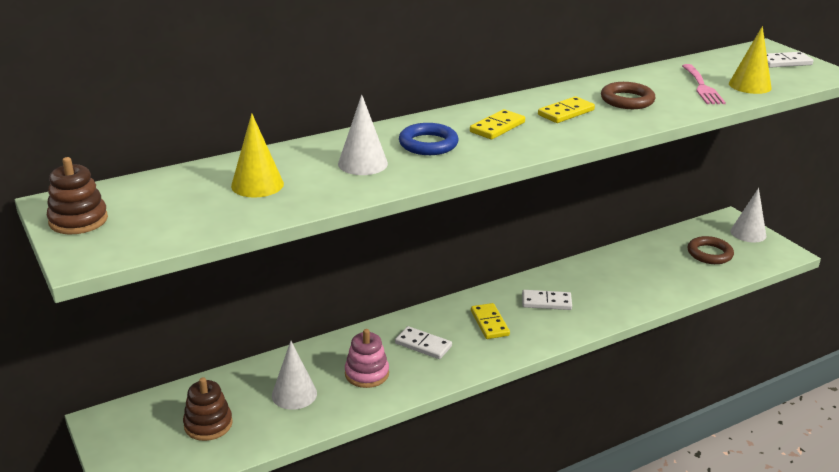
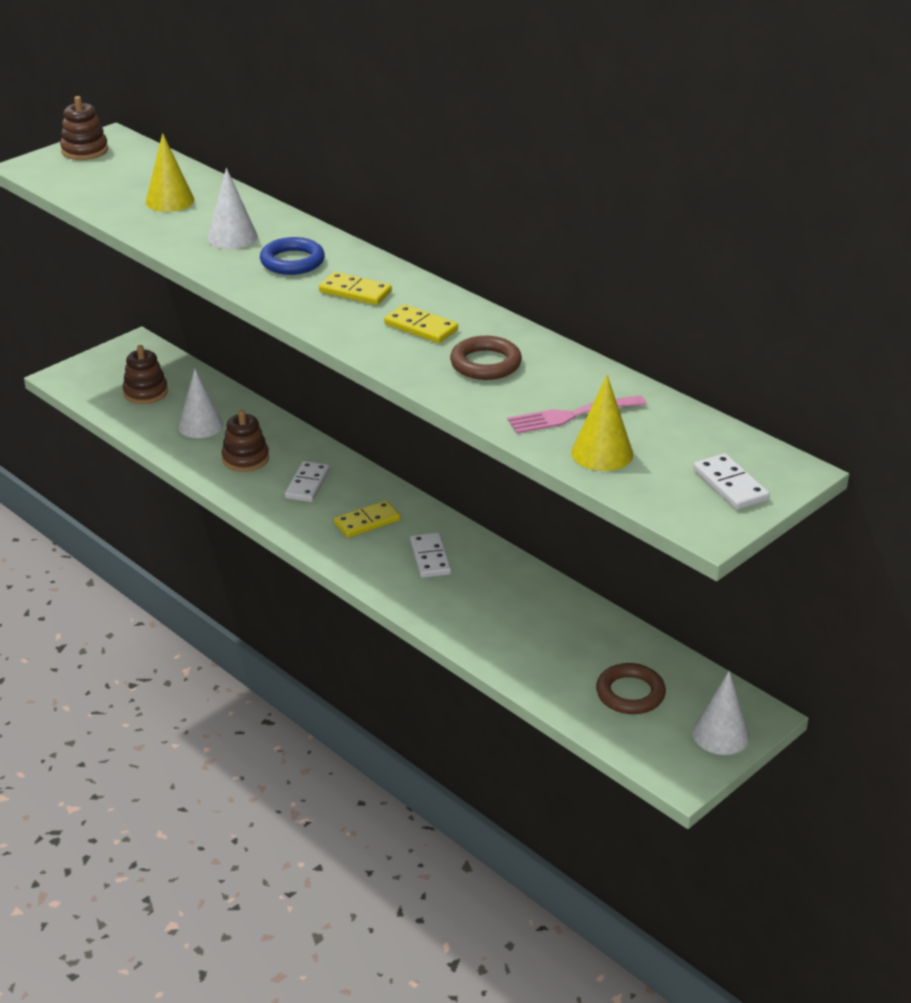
camera: 75 degrees right, 5 degrees up
(366, 374) = (245, 459): pink stacking toy -> brown stacking toy

